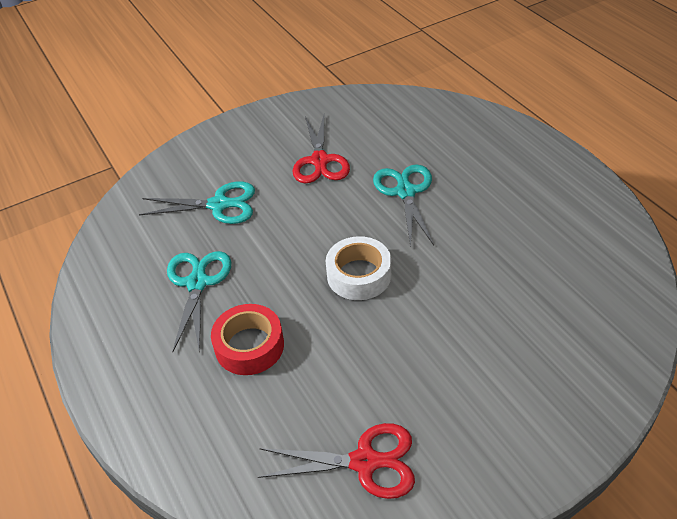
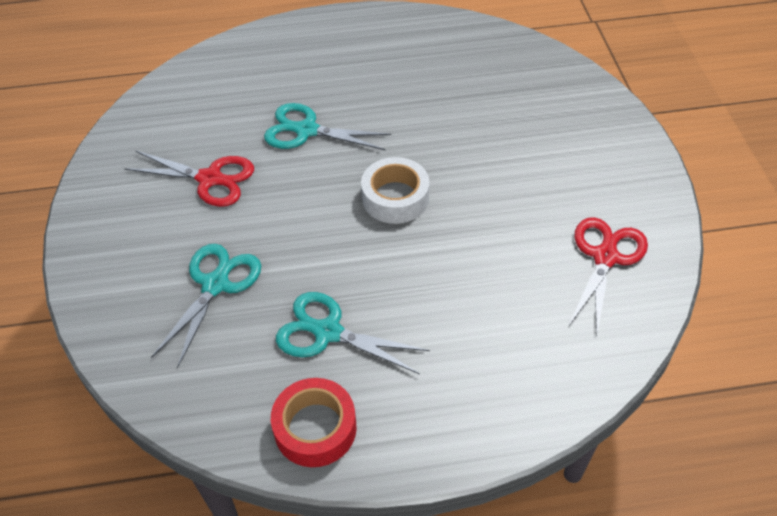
camera: 70 degrees left, 5 degrees up
(249, 346) = (440, 306): red tape -> red tape (315, 428)

